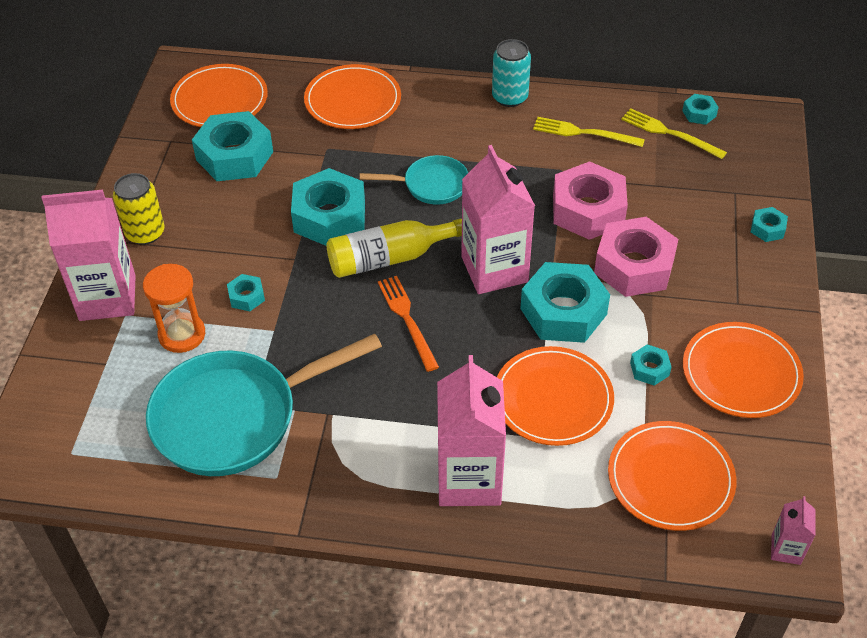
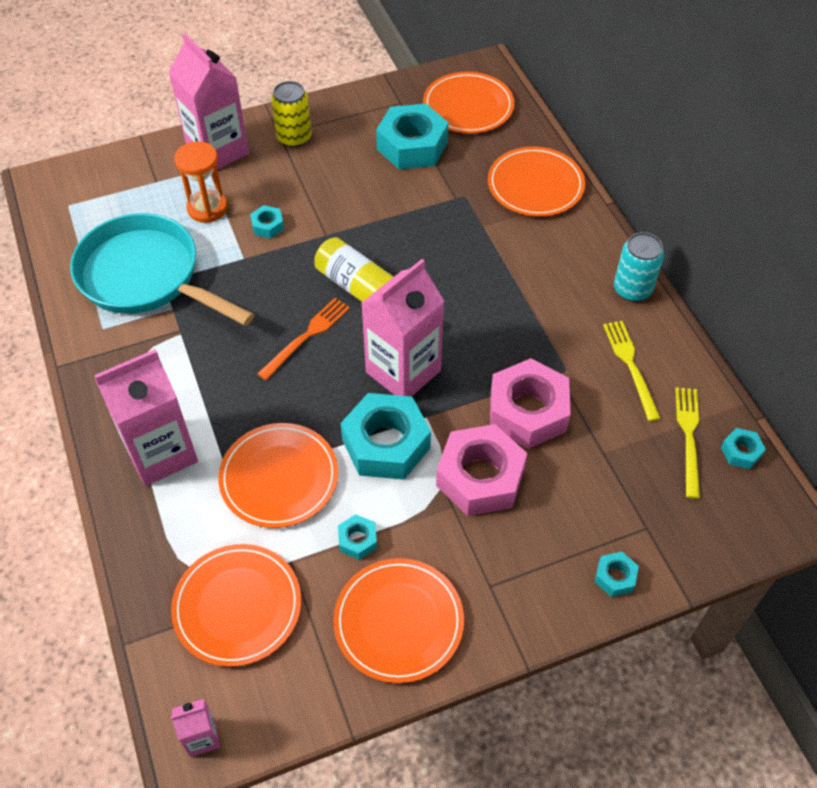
camera: 60 degrees right, 5 degrees up
(329, 217) = (387, 234): turquoise nut -> none
(431, 185) = (473, 283): turquoise pan -> none

